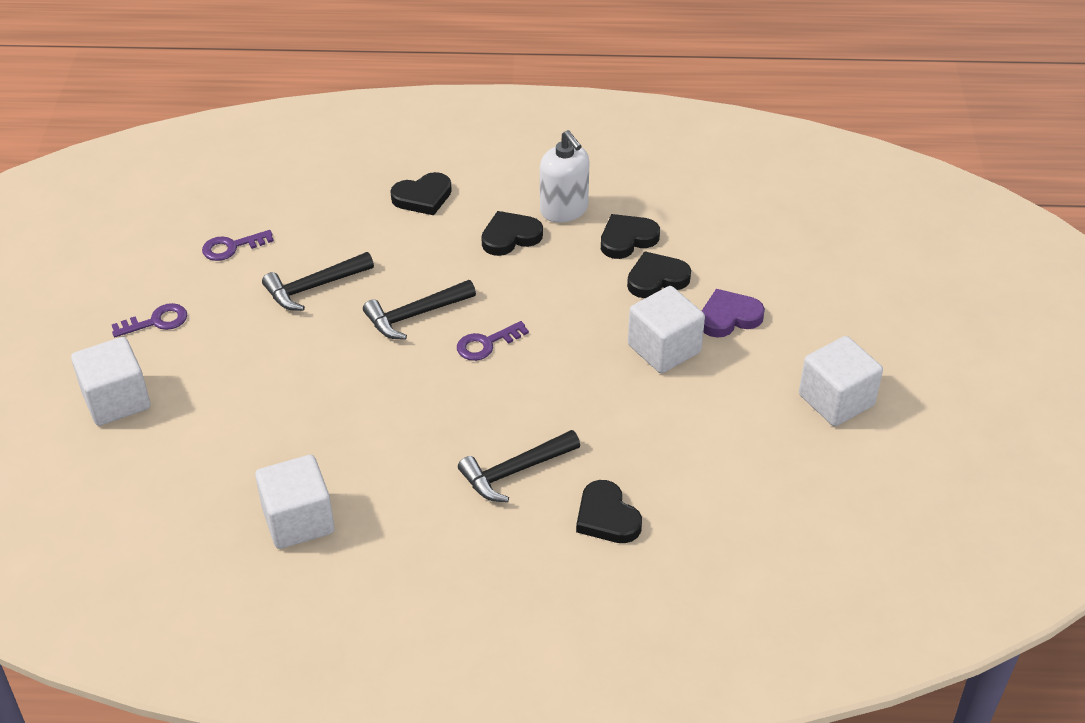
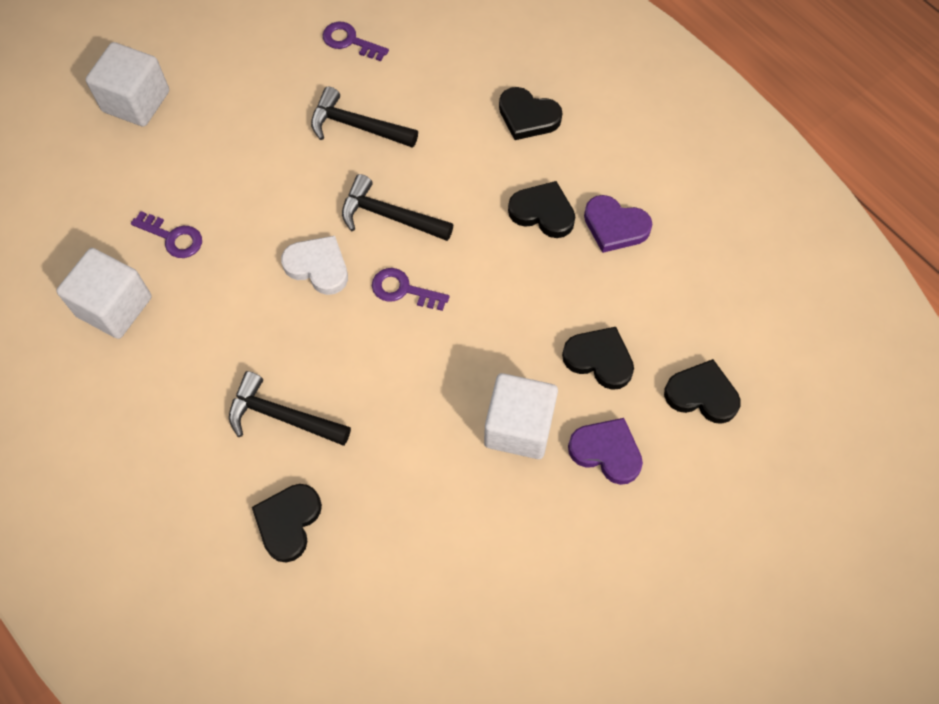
camera: 50 degrees right, 20 degrees up
(157, 321) = (232, 60): purple key -> purple key (173, 237)
(410, 379) = (318, 267): none -> white heart
(564, 210) = (615, 226): white soap dispenser -> purple heart
(627, 239) = (626, 300): black heart -> black heart (702, 394)
(836, 400) = (583, 616): white cube -> none

